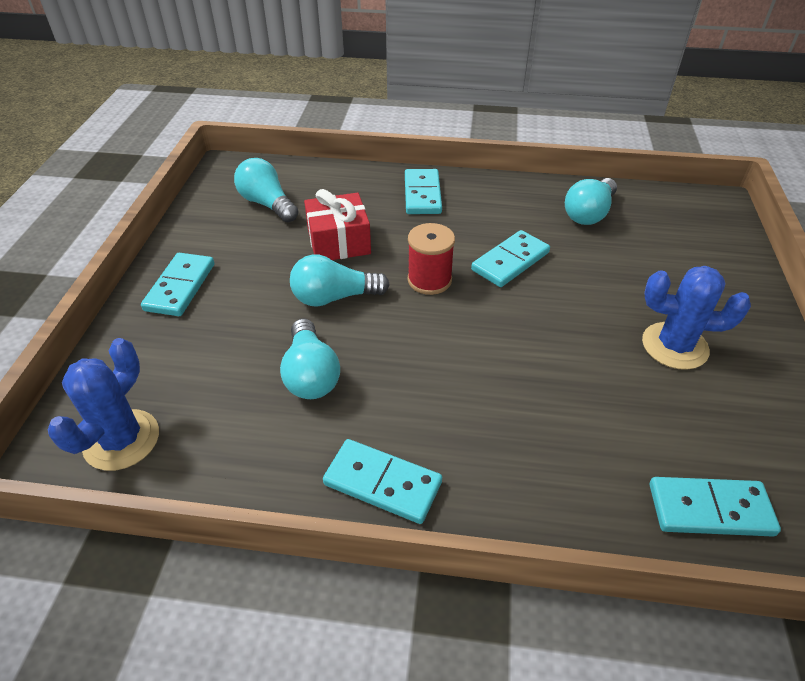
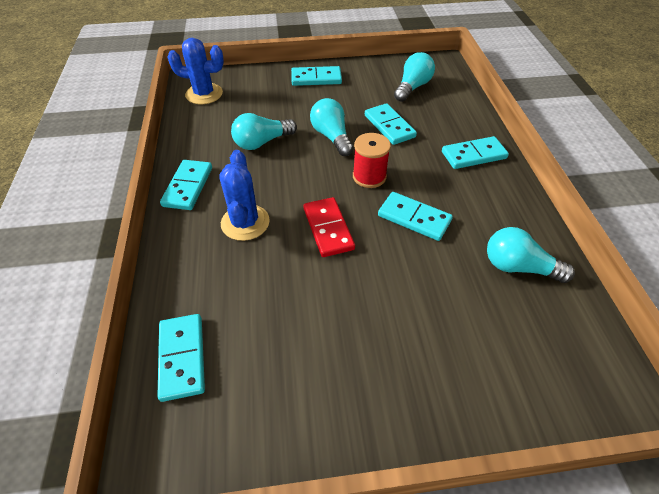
camera: 75 degrees right, 5 degrees up
(339, 242) = (389, 126): red gift -> turquoise domino
(512, 334) = (328, 229): none -> red domino
(674, 346) = (351, 338): blue cactus -> blue cactus (245, 222)

